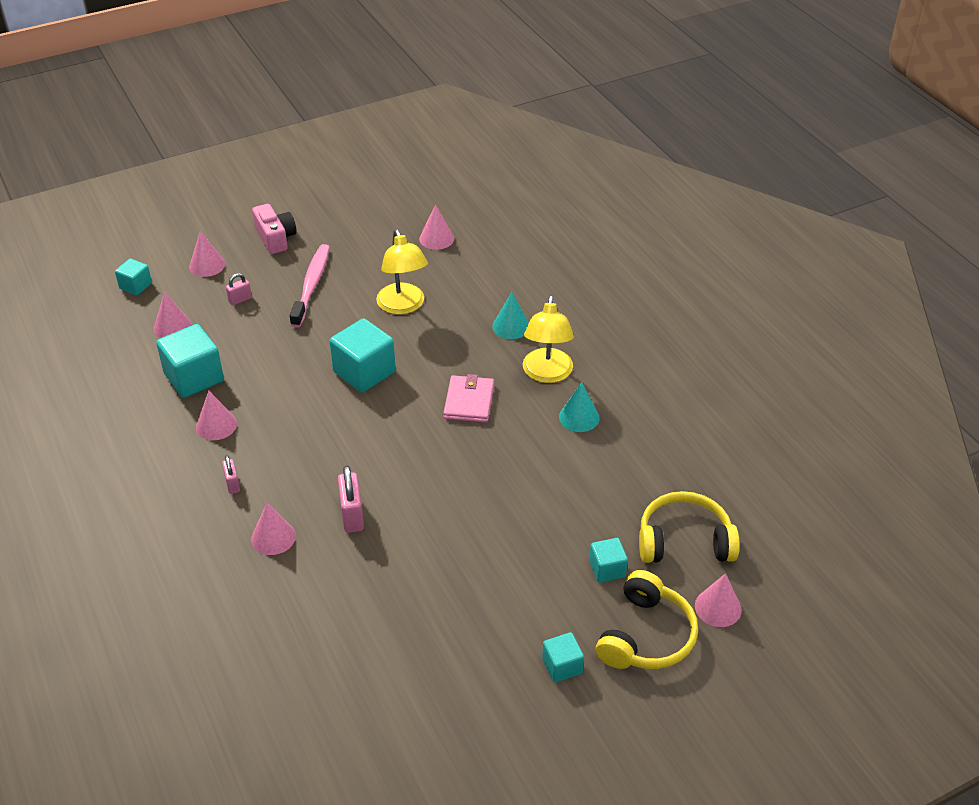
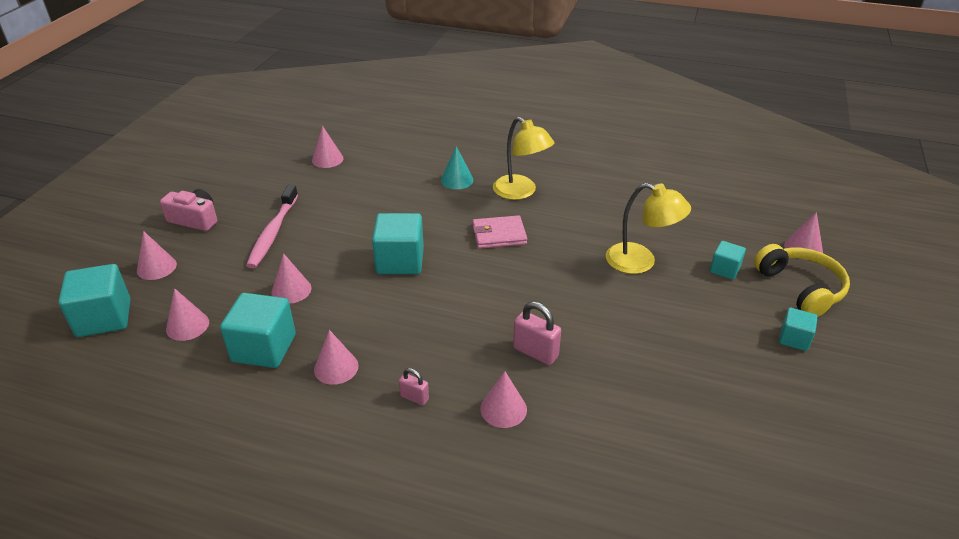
camera: 45 degrees left, 5 degrees down
(135, 286) = (104, 318): turquoise cube -> turquoise cube, size x1.80
(240, 300) = (224, 273): pink padlock -> none
(263, 344) = (291, 290): none -> pink cone
(311, 285) = (273, 232): pink toothbrush -> pink toothbrush turned 135 degrees counterclockwise
(403, 306) = (365, 208): yellow lamp -> yellow lamp (640, 262)
(469, 401) = (499, 235): pink wallet -> pink wallet turned 60 degrees counterclockwise
(579, 417) = (576, 203): turquoise cone -> none
(684, 541) = (733, 228): yellow headphones -> none

